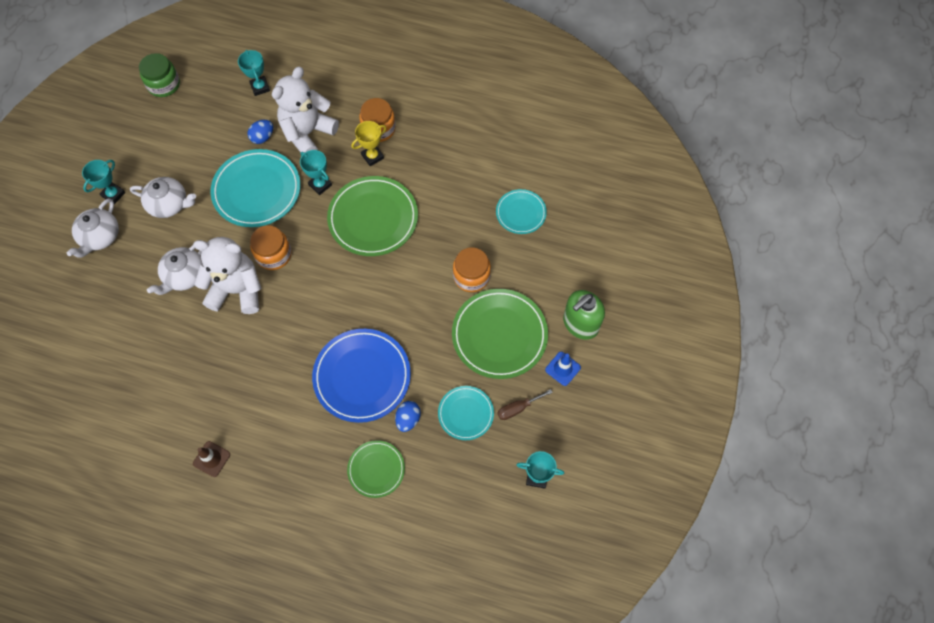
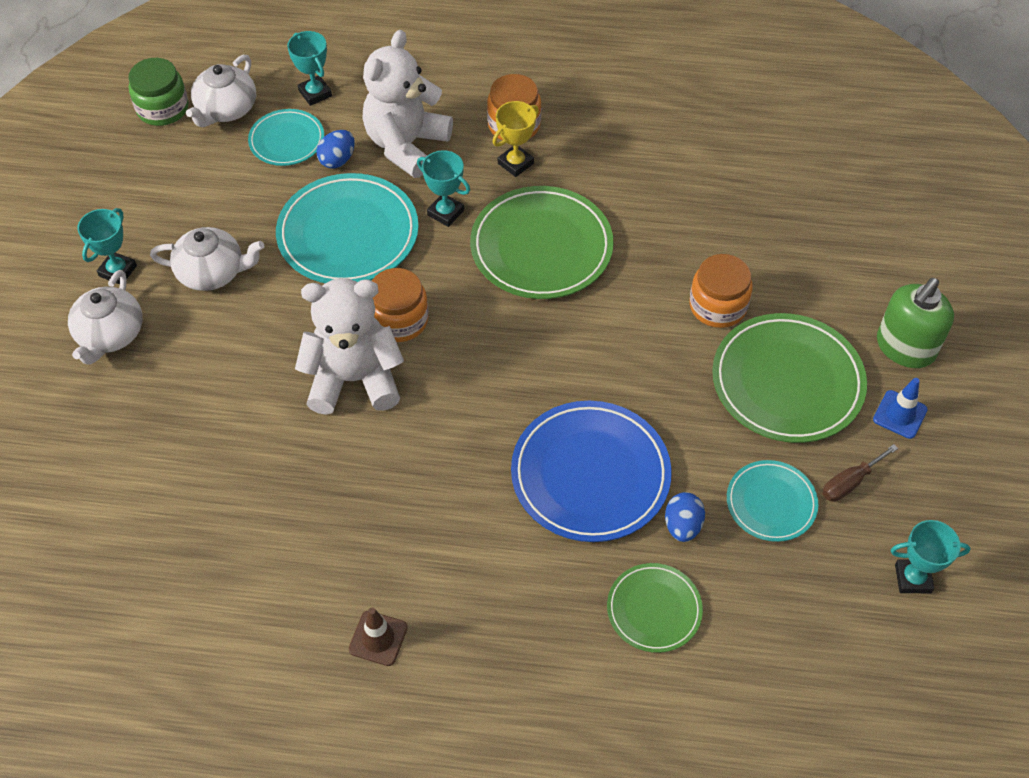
camera: 10 degrees left, 10 degrees down
(184, 276) = (263, 371): white teapot -> white teapot (226, 109)
(521, 213) = (764, 209): turquoise plate -> turquoise plate (287, 140)

